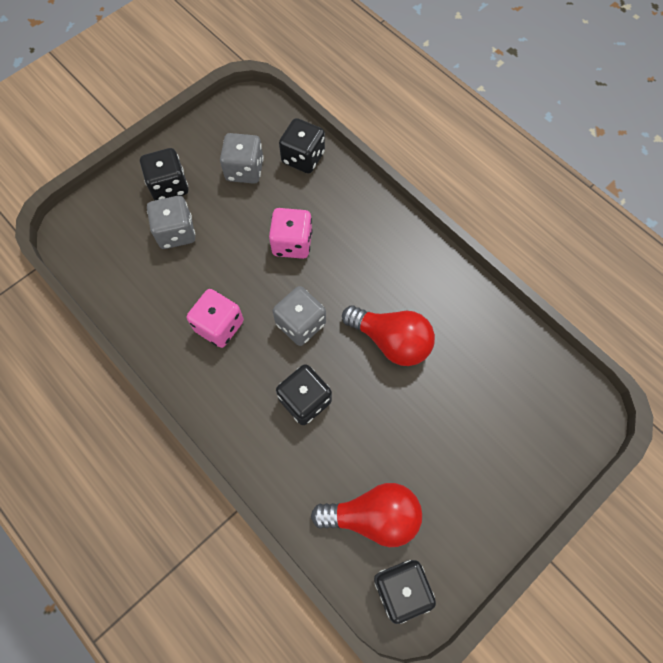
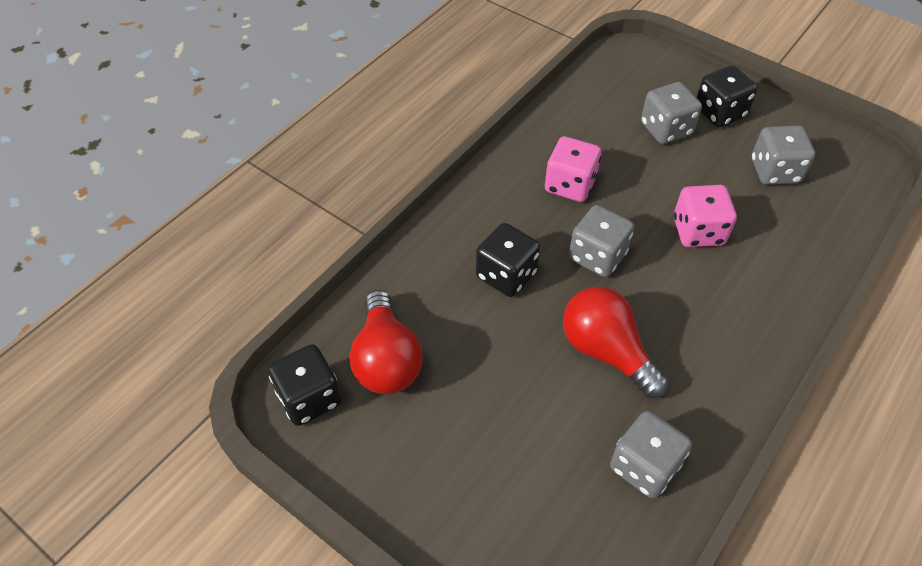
camera: 80 degrees right, 15 degrees down
(303, 158) = (823, 223): black dice -> none
(391, 341) = (606, 351): red light bulb -> red light bulb turned 120 degrees clockwise
(486, 340) = (644, 466): none -> grey dice

